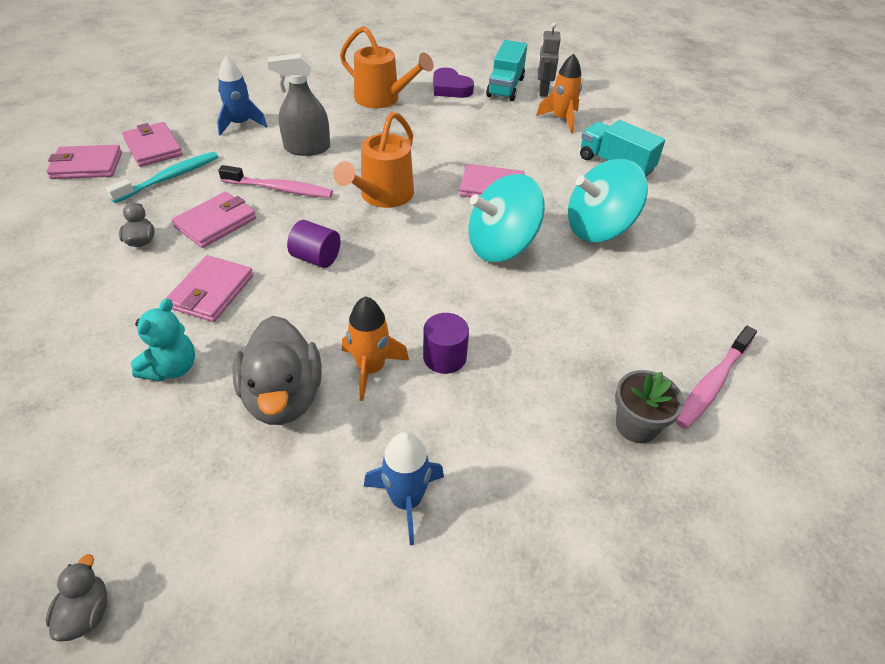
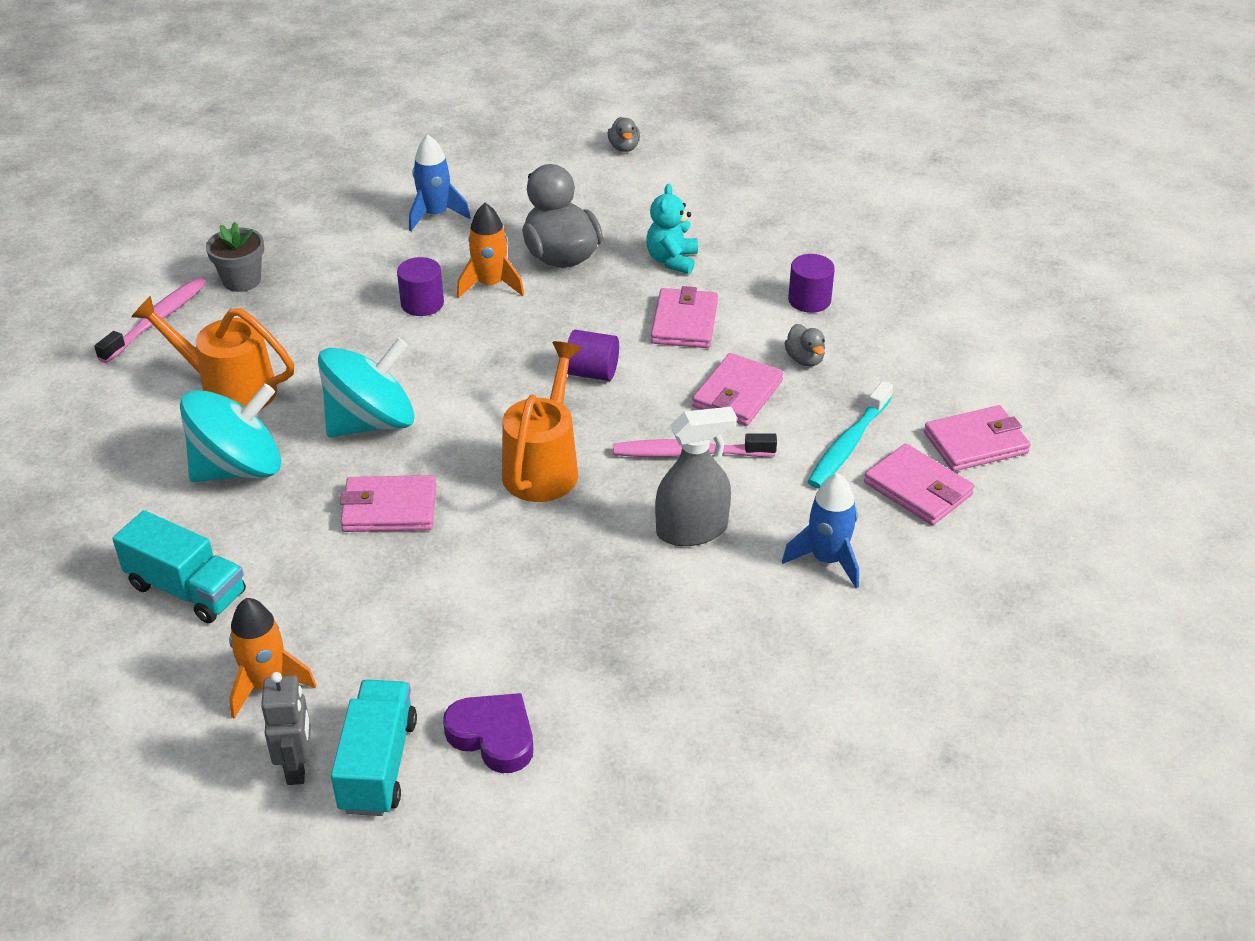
camera: 170 degrees right, 5 degrees down
(83, 295) = (809, 300): none -> purple cylinder
(383, 99) = (616, 673): orange watering can -> orange watering can (228, 389)

